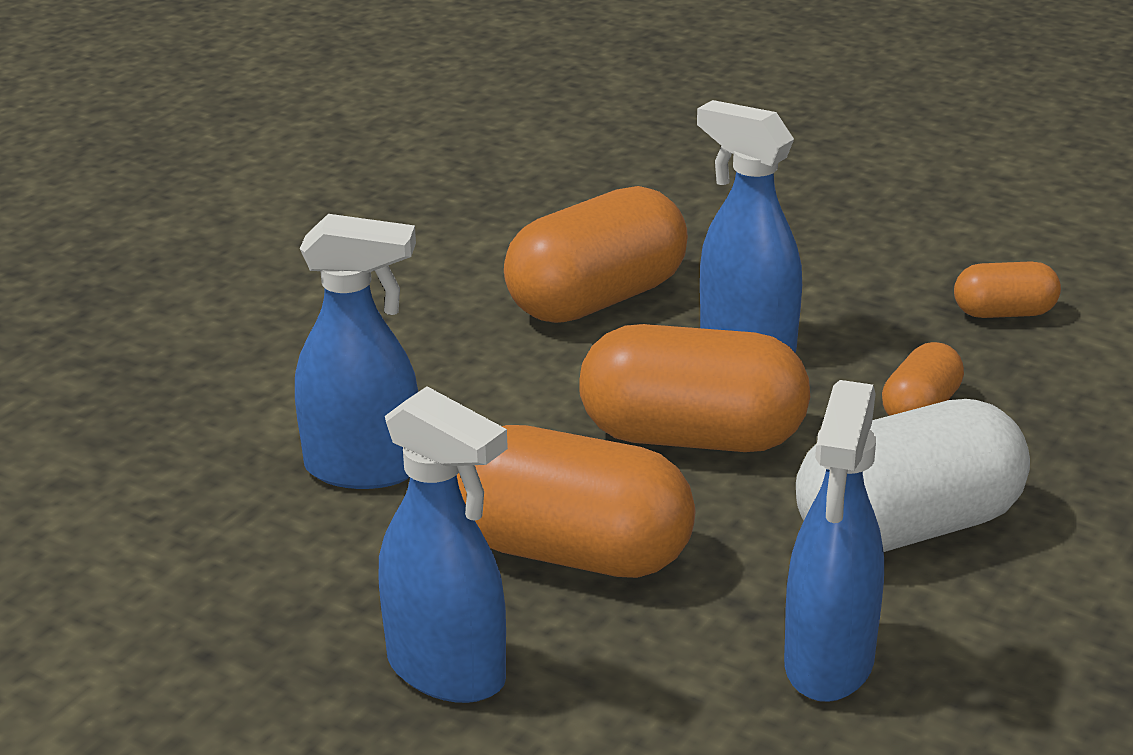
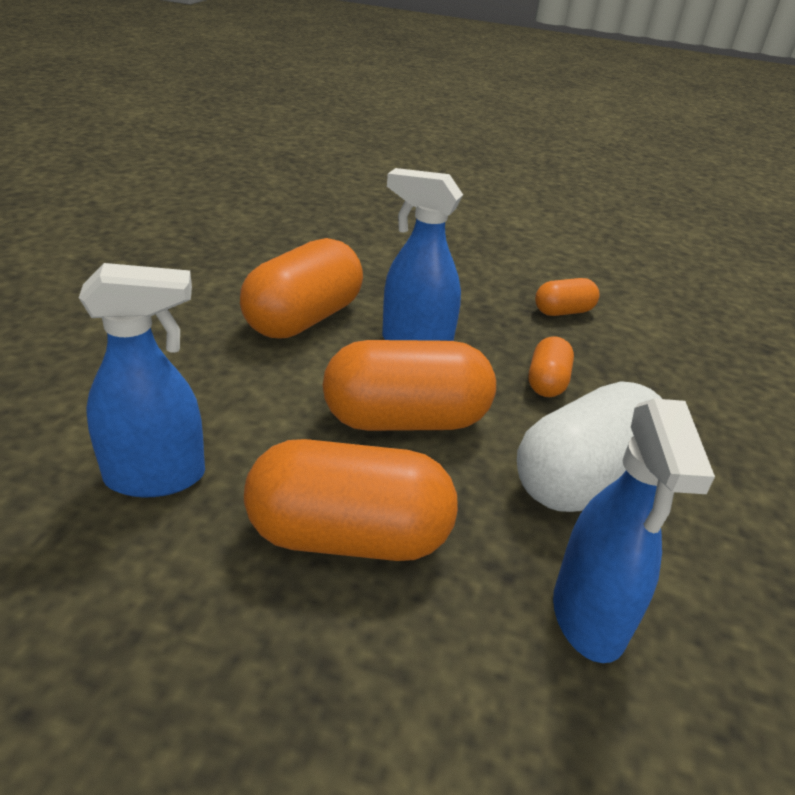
camera: 20 degrees left, 5 degrees up
(447, 671) = (275, 689): blue spray bottle -> none

